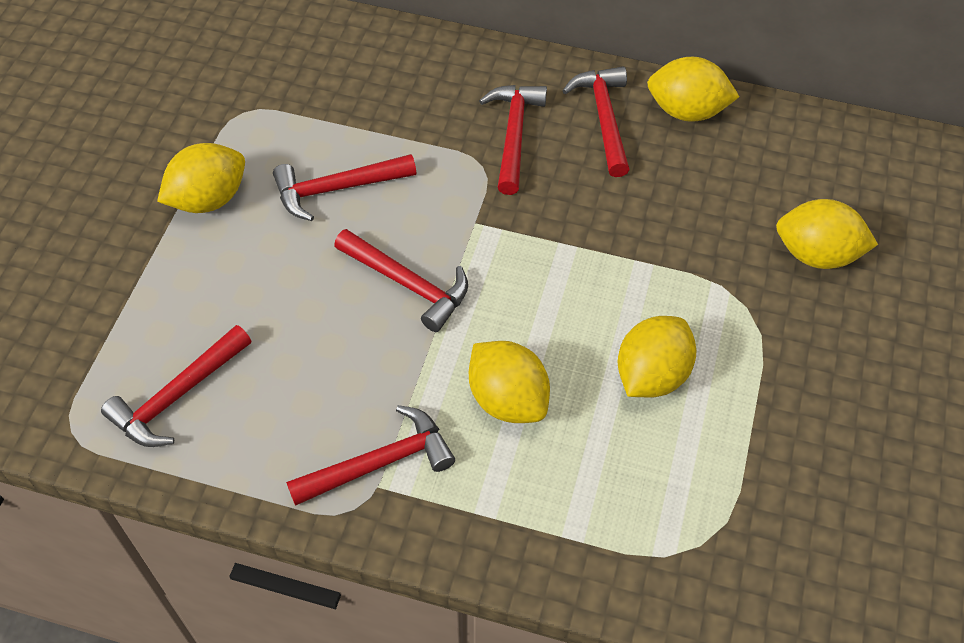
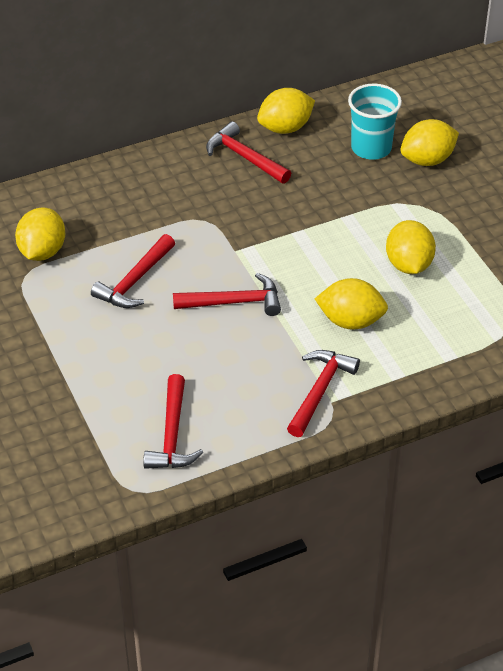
camera: 40 degrees left, 10 degrees down
(208, 199) = (63, 332): yellow lemon -> yellow lemon (42, 251)
(514, 134) = (203, 194): red hammer -> none
(762, 196) = (371, 148): none -> turquoise cup

